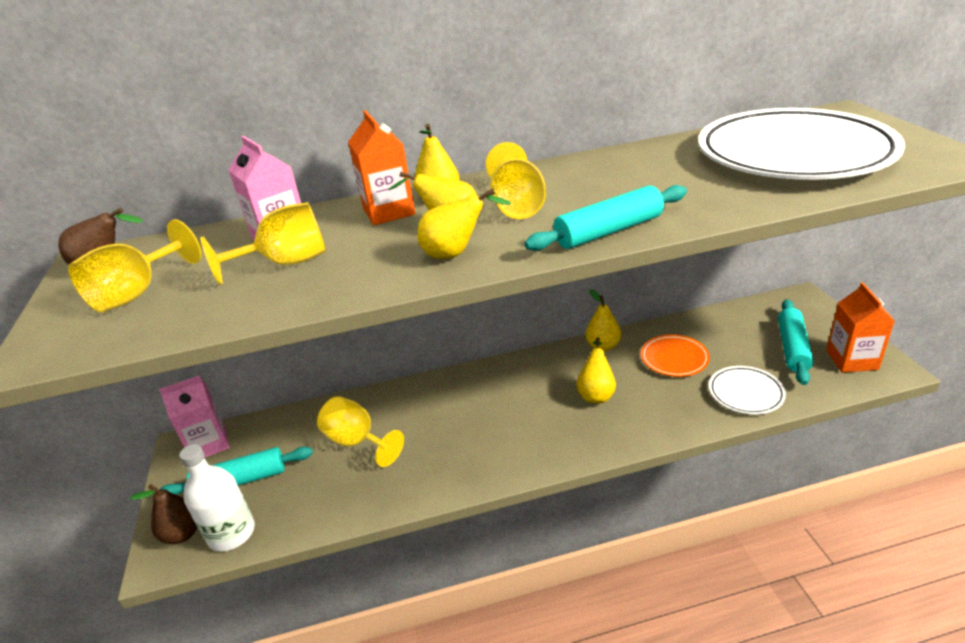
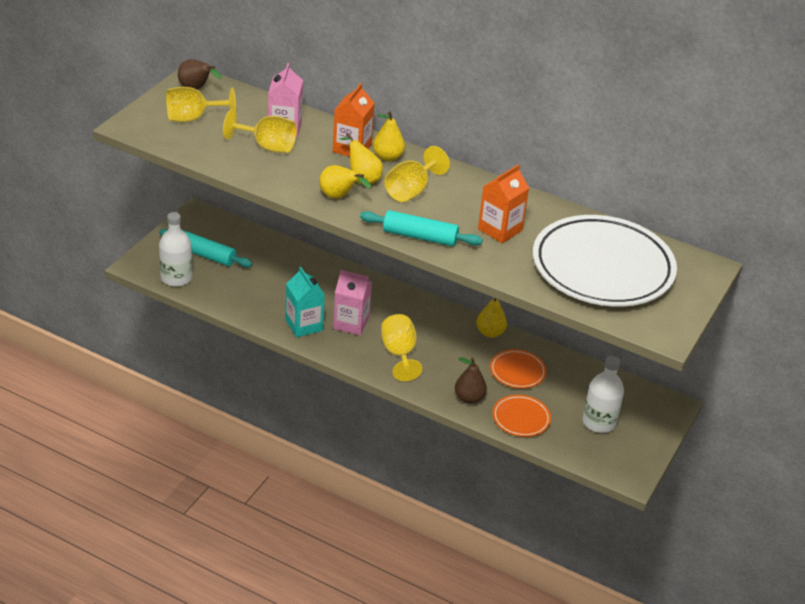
camera: 35 degrees right, 5 degrees up
(183, 533) = (156, 261): brown pear -> brown pear (469, 398)
(209, 444) = (210, 223): pink carton -> pink carton (351, 323)
(357, 442) = (282, 279): yellow goblet -> yellow goblet (399, 354)
(441, 469) = (304, 325): none -> turquoise carton
(596, 393) = (440, 353): yellow pear -> none
(745, 393) = (521, 418): white plate -> orange plate
(792, 348) = (599, 422): turquoise rolling pin -> white bottle
(851, 360) = (619, 455): orange carton -> orange carton (500, 230)

